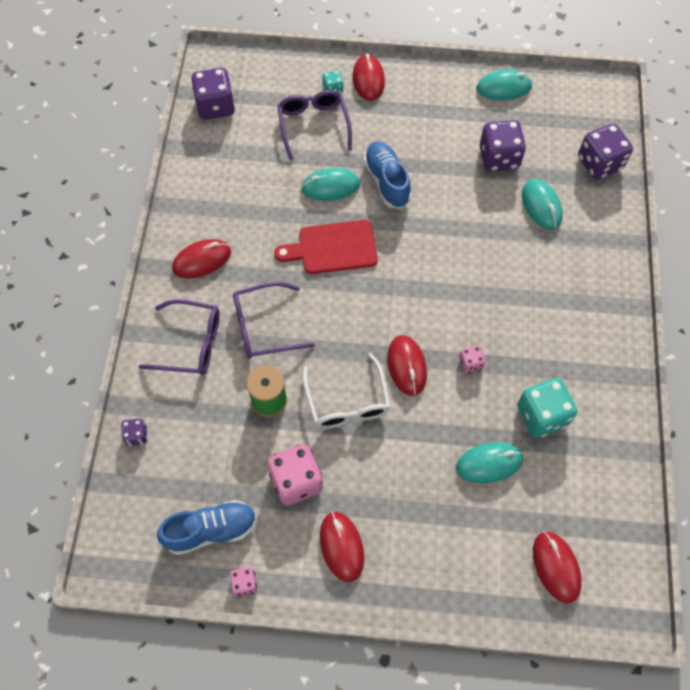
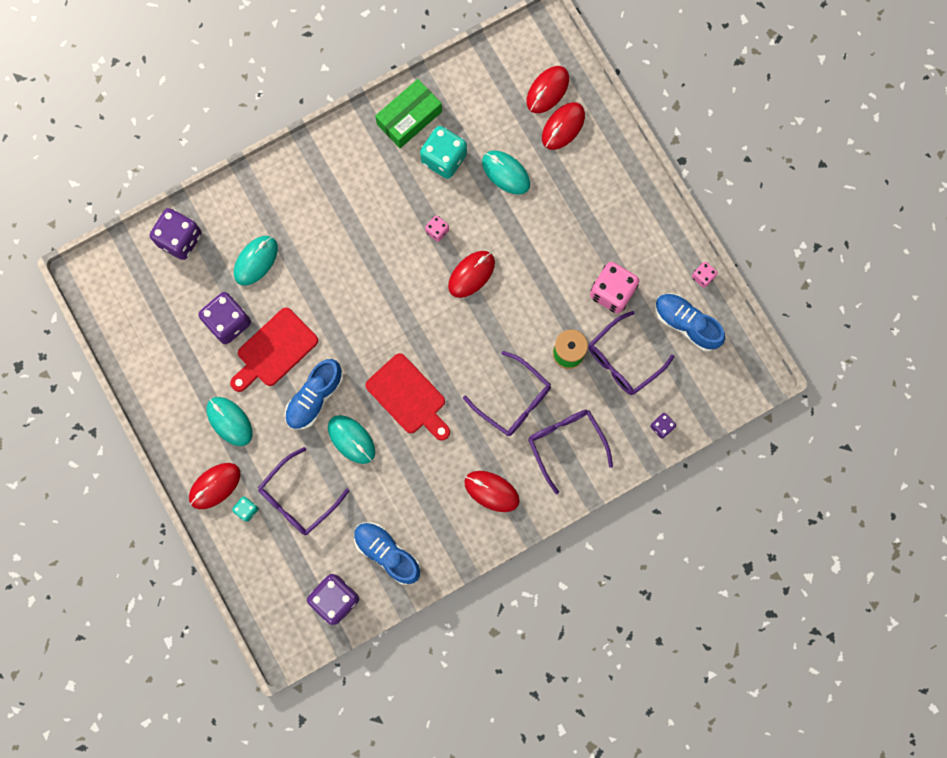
camera: 125 degrees left, 15 degrees up
(219, 158) = (387, 553): none -> blue shoe
(224, 446) = (624, 359): none -> purple glasses
(341, 546) = (633, 232): red mouse -> red mouse (563, 127)
(347, 401) = (529, 298): white glasses -> none
(450, 176) = (274, 350): none -> red cutting board
(503, 88) = (146, 363): turquoise mouse -> turquoise mouse (229, 421)
(606, 411) = (409, 118): none -> green box

